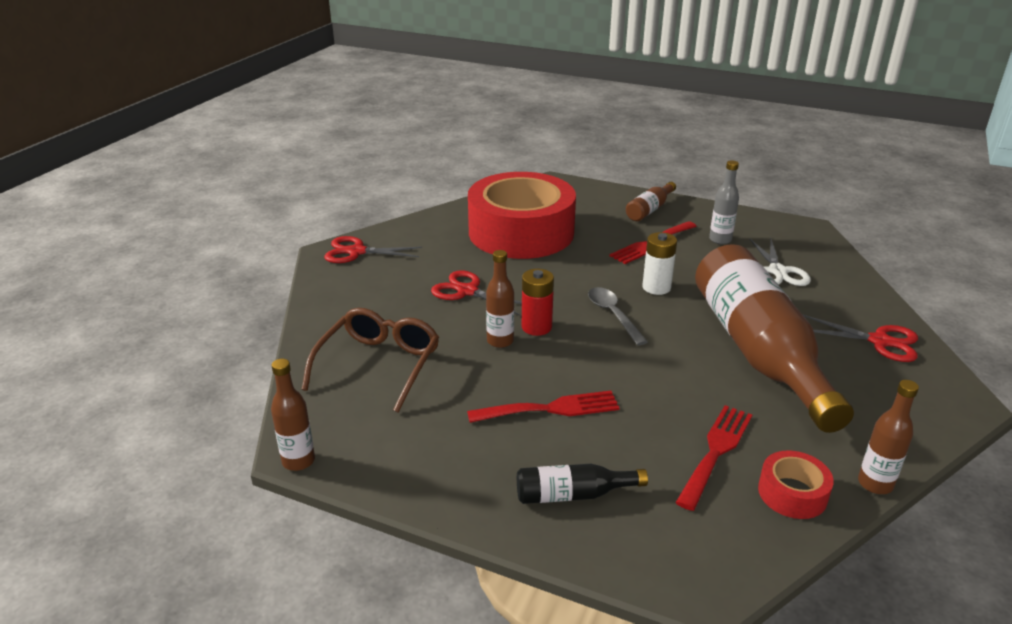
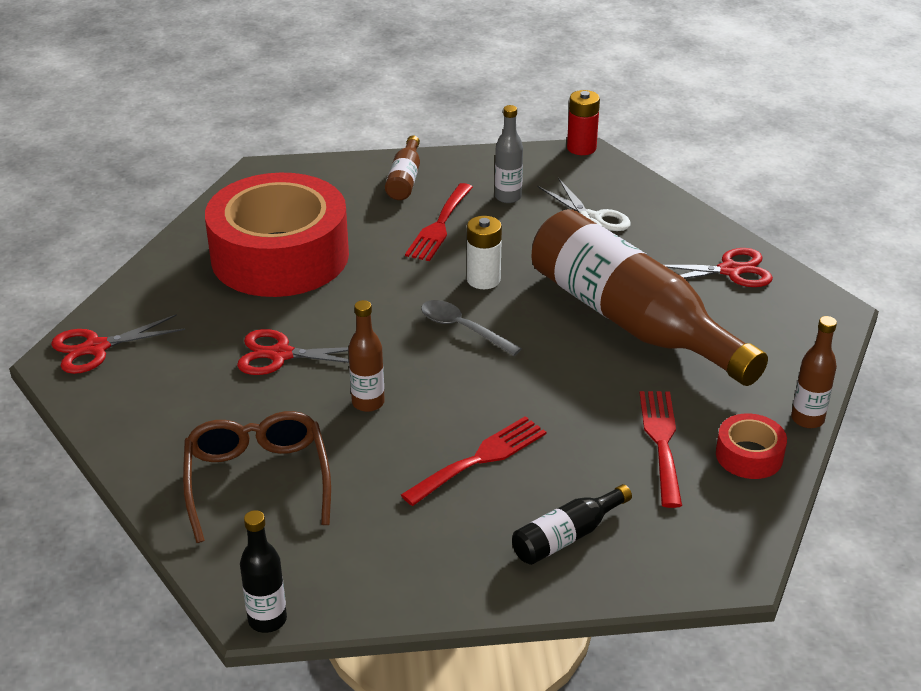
camera: 30 degrees left, 5 degrees up
(298, 461) = (267, 620): brown bottle -> black bottle
(536, 327) = (394, 372): red battery -> red battery (581, 148)

